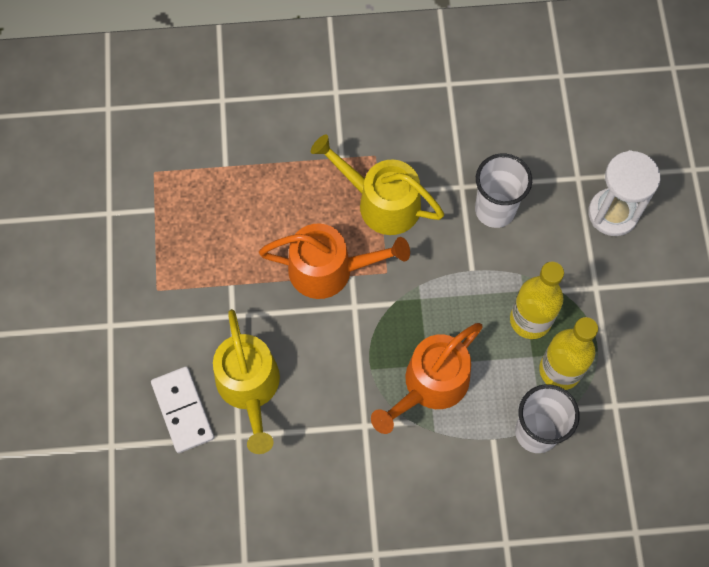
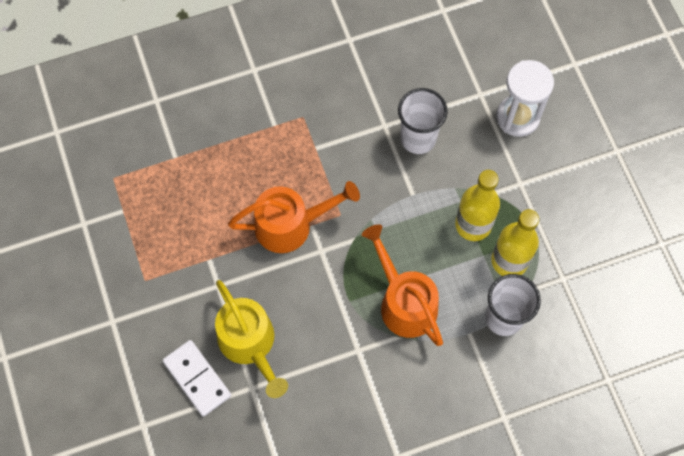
camera: 15 degrees left, 0 degrees up
(381, 202) = (319, 156): yellow watering can -> none
(430, 385) = (404, 302): orange watering can -> orange watering can turned 120 degrees clockwise

